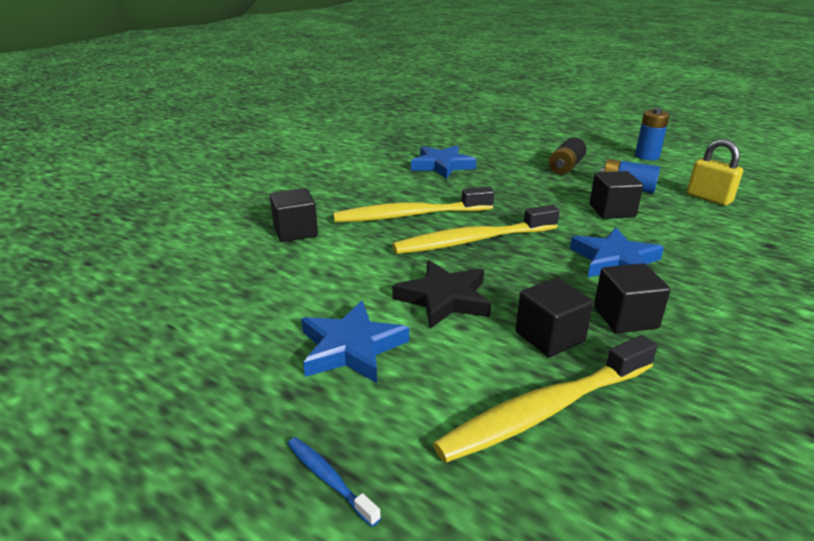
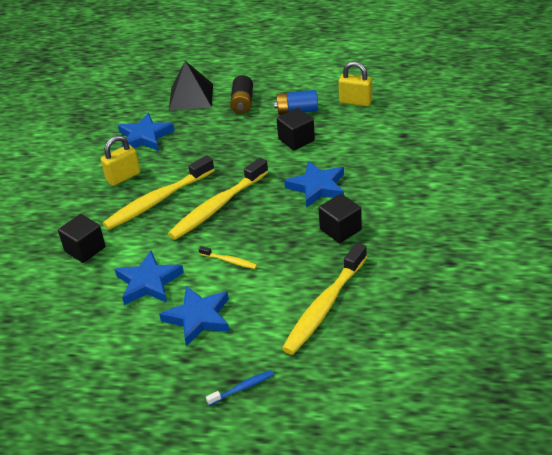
camera: 25 degrees left, 10 degrees up
(329, 285) = (148, 282): none -> blue star
(329, 479) = (242, 388): blue toothbrush -> blue toothbrush turned 135 degrees clockwise
(392, 188) = (123, 177): none -> yellow padlock
(444, 299) = (229, 261): black star -> yellow toothbrush
(513, 150) = (191, 97): none -> black pyramid
(549, 337) = (305, 261): black cube -> none
(647, 156) = (297, 67): blue battery -> none

